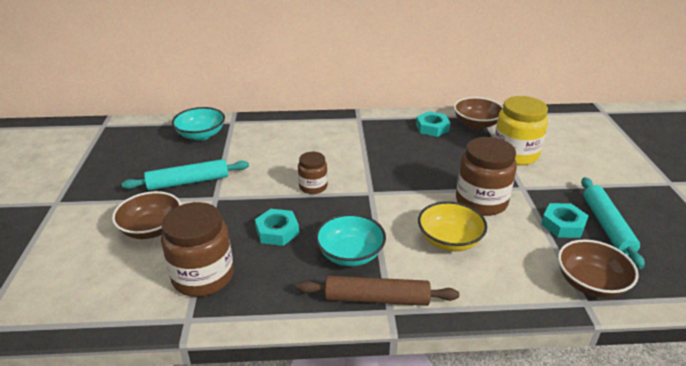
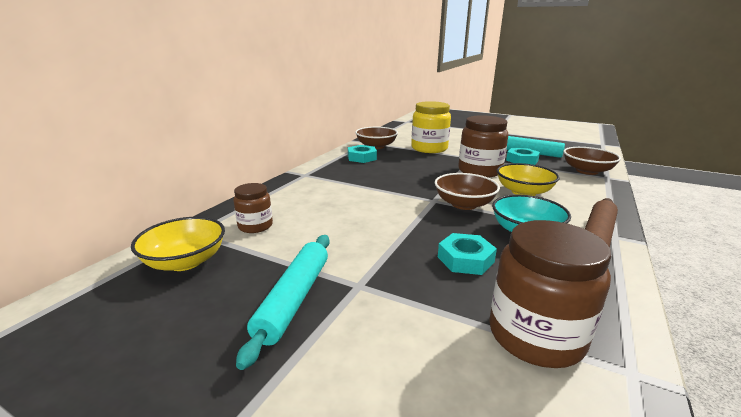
camera: 60 degrees left, 10 degrees down
(152, 229) = (388, 365): brown bowl -> brown bowl (464, 204)
(201, 135) = (185, 261): turquoise bowl -> yellow bowl
(313, 186) = (398, 221): brown jar -> brown jar (255, 226)

